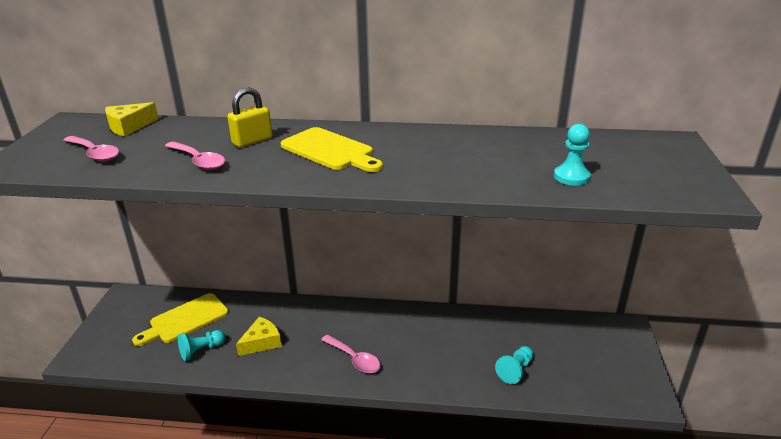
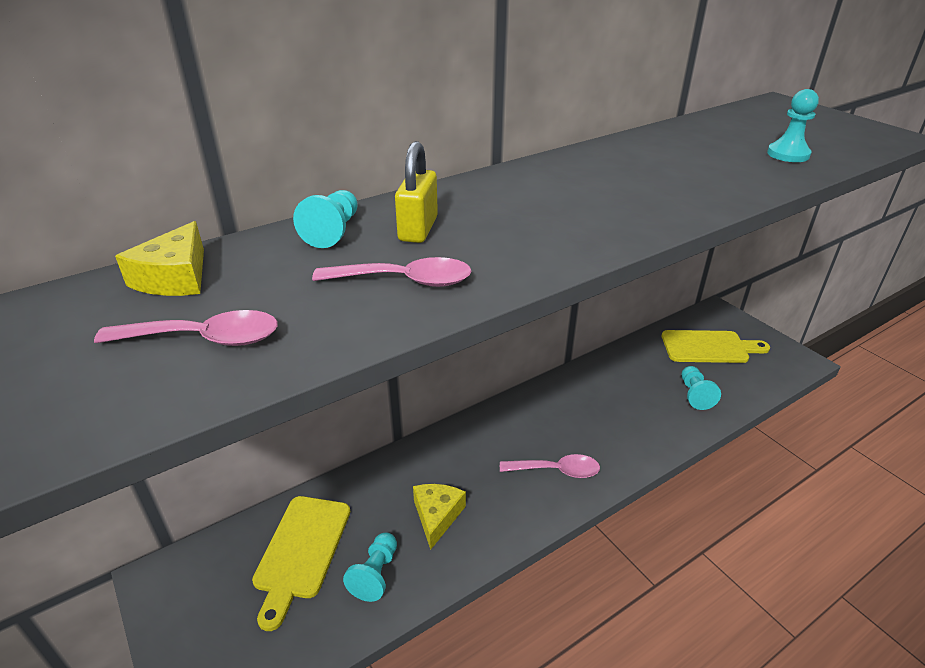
camera: 40 degrees left, 5 degrees up
(217, 129) = (333, 231): none -> turquoise pawn
(330, 150) = (536, 207): yellow cutting board -> yellow cutting board (709, 347)

